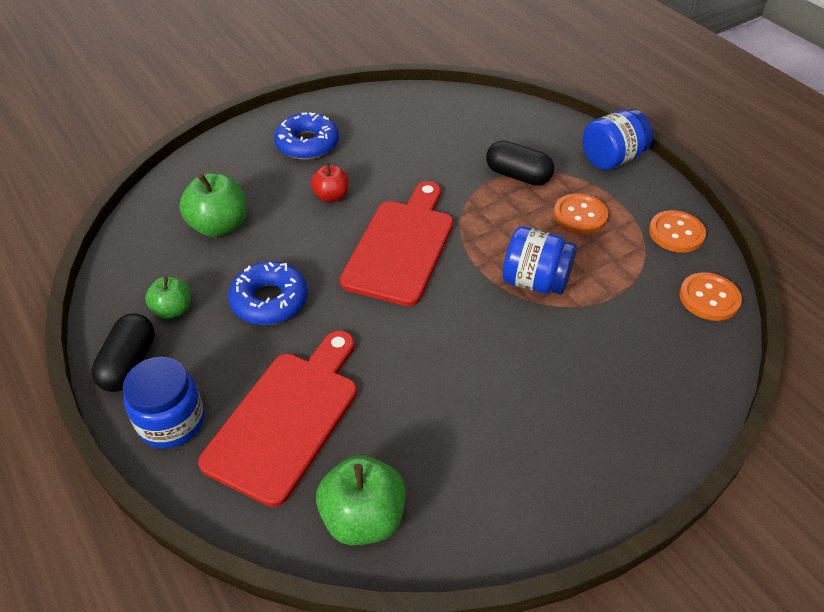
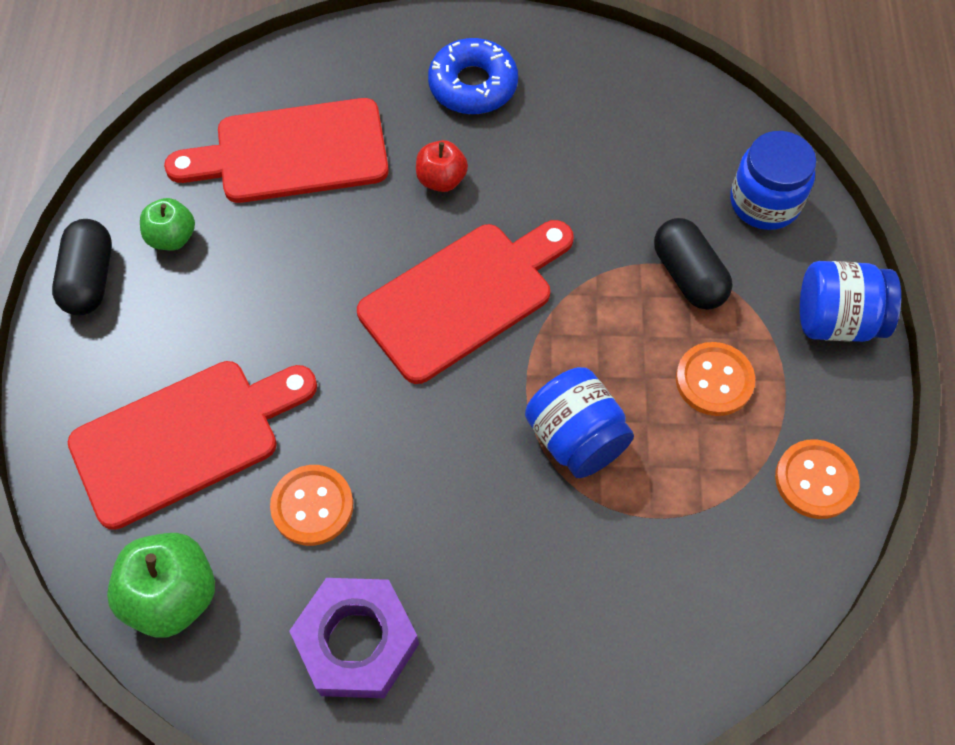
camera: 35 degrees right, 15 degrees up
(129, 364) = (89, 279): black capsule -> black capsule turned 45 degrees counterclockwise
(171, 422) = (82, 371): blue jar -> blue jar (764, 202)
(219, 226) = (292, 152): green apple -> red cutting board
(269, 300) = (272, 284): blue donut -> none
(512, 465) = (356, 642): none -> purple nut
(709, 298) = (767, 594): orange button -> orange button (312, 506)

